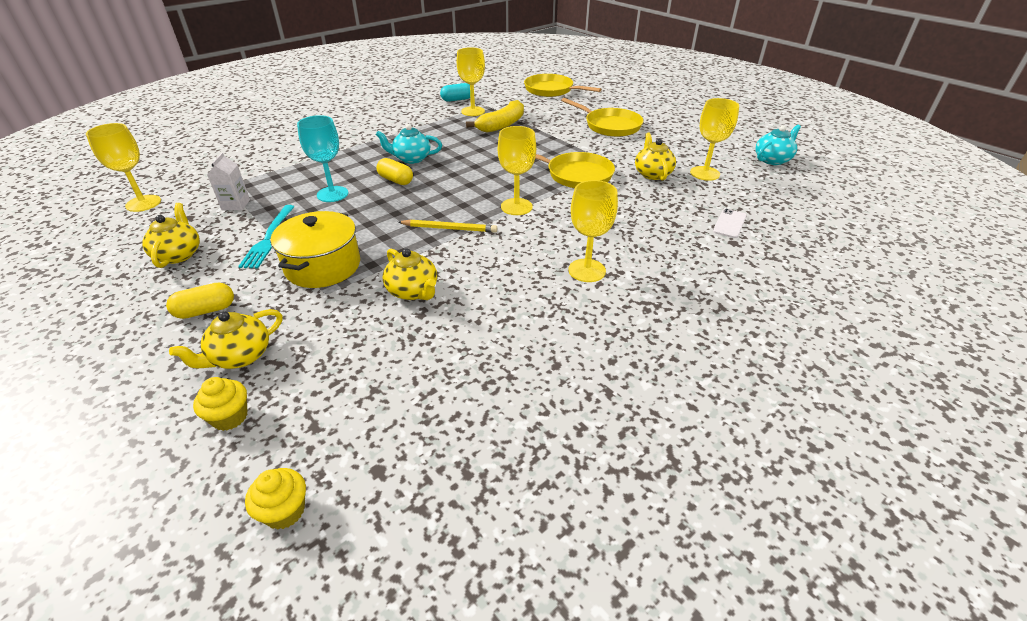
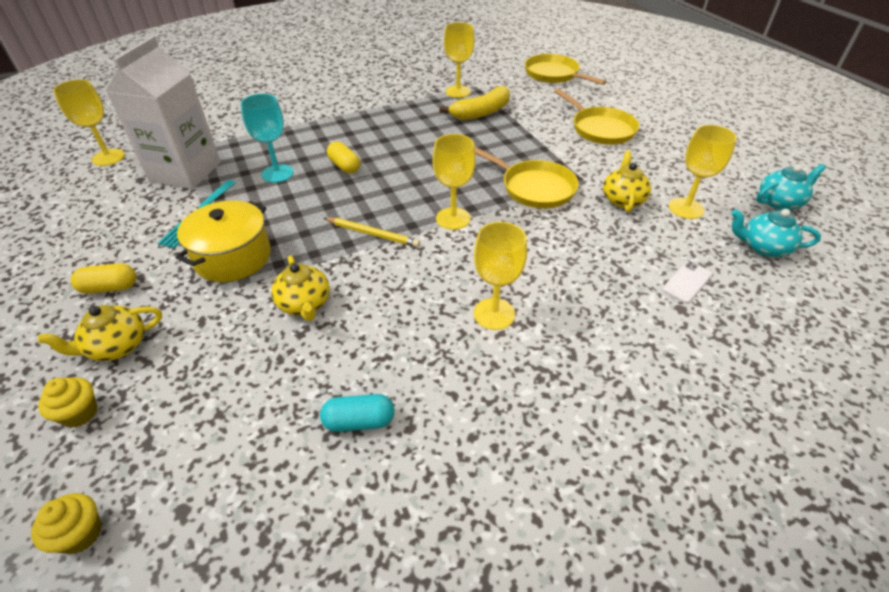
camera: 15 degrees right, 5 degrees up
(179, 254) = (114, 220): yellow teapot -> none
(236, 205) = (185, 172): white carton -> white carton, size x2.41
(411, 159) = (371, 142): turquoise teapot -> turquoise teapot (763, 247)
(457, 100) = (447, 75): turquoise capsule -> turquoise capsule (359, 421)

